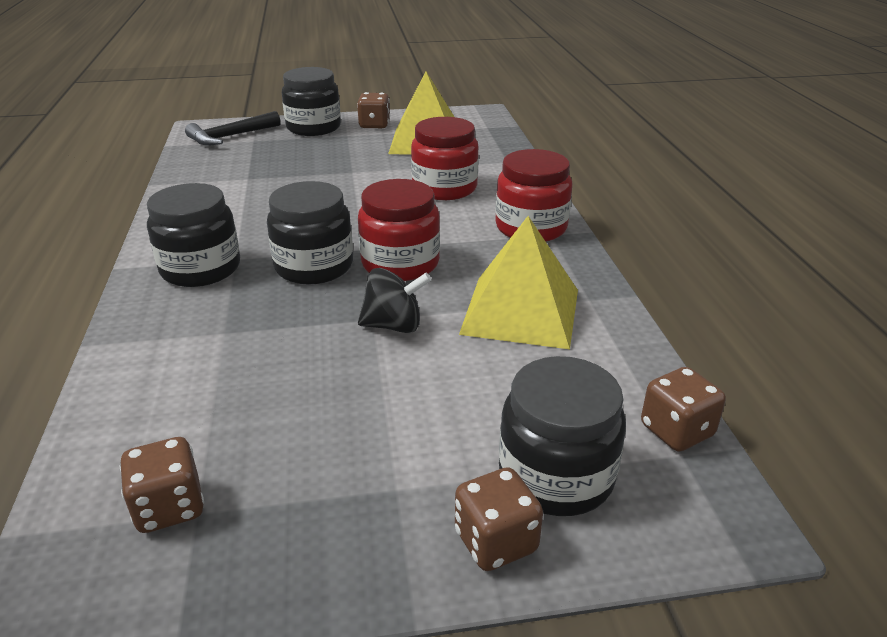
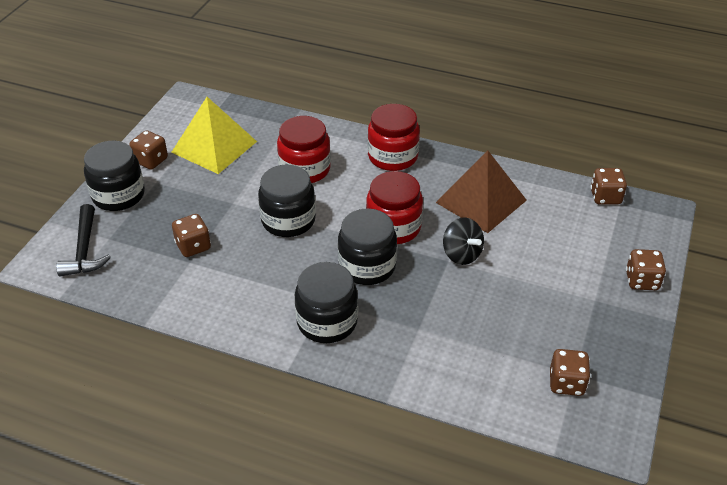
camera: 60 degrees left, 10 degrees up
(271, 173) = (193, 246): none -> brown dice
(394, 325) = (461, 254): black spinning top -> black spinning top turned 120 degrees clockwise
(521, 311) = (481, 201): yellow pyramid -> brown pyramid
(556, 475) = (613, 246): black jar -> black jar (288, 220)

